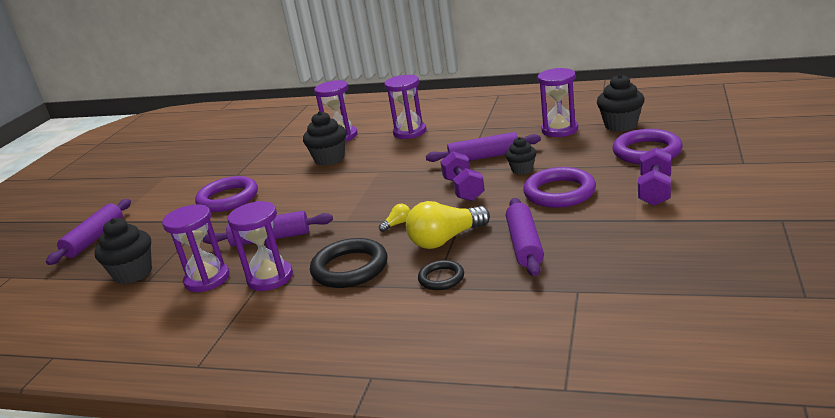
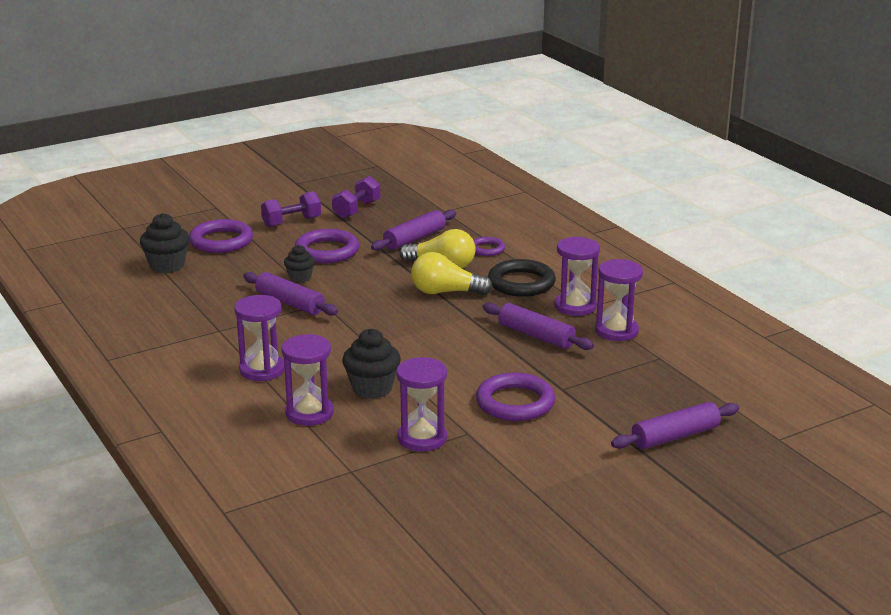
camera: 140 degrees left, 0 degrees up
(133, 273) = (666, 371): black cupcake -> none
(397, 224) = (445, 292): yellow light bulb -> yellow light bulb, size x2.26
(441, 278) = (487, 249): black ring -> purple ring
(463, 189) = (361, 288): purple dumbbell -> purple dumbbell (356, 210)
(559, 130) = (197, 289): purple hourglass -> purple hourglass (422, 438)

